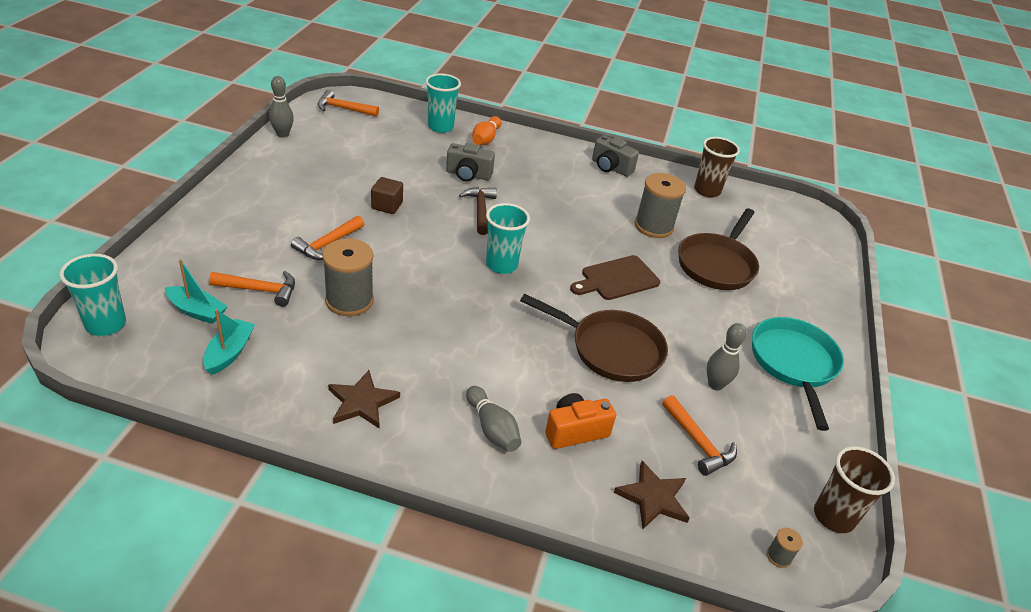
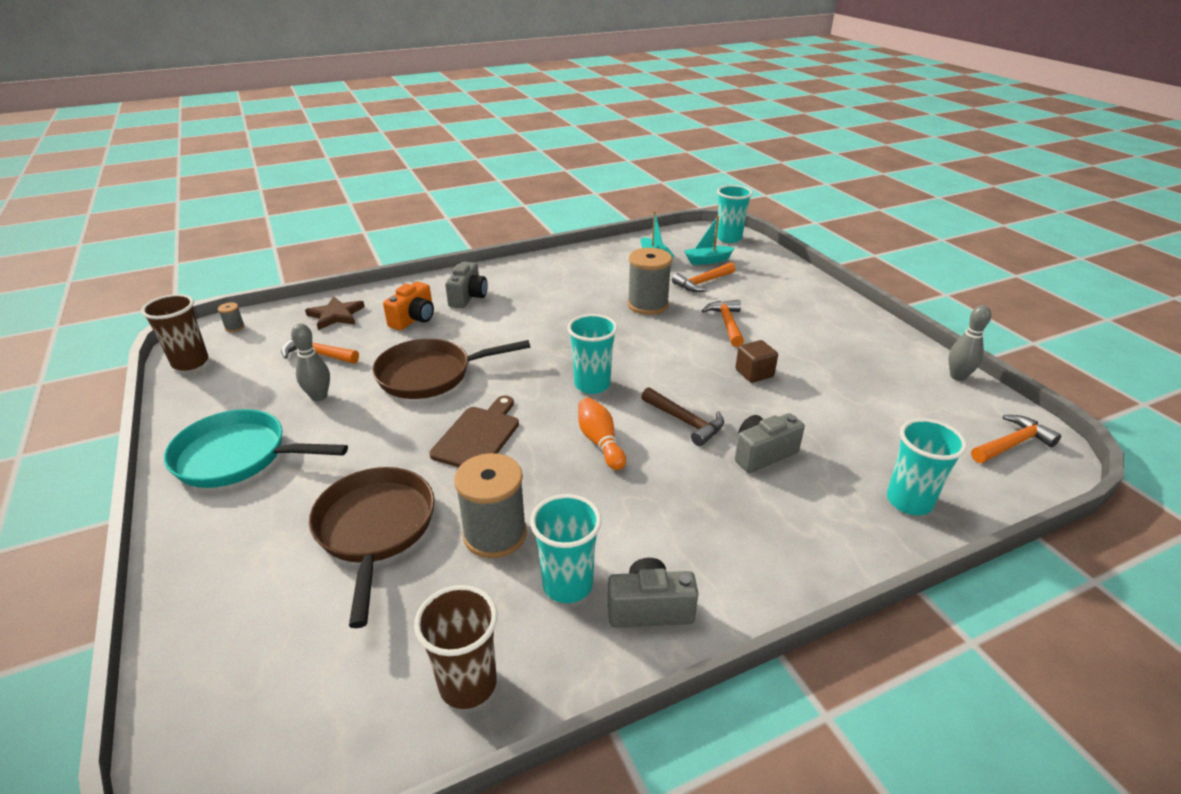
camera: 145 degrees right, 5 degrees down
(362, 402) = (555, 273): brown star -> none
(485, 139) = (842, 524): orange bowling pin -> orange bowling pin (600, 442)
(492, 428) = (468, 297): grey bowling pin -> grey camera
(637, 192) = (567, 585): none -> turquoise cup
(794, 364) = (238, 456): turquoise pan -> turquoise pan turned 135 degrees clockwise

